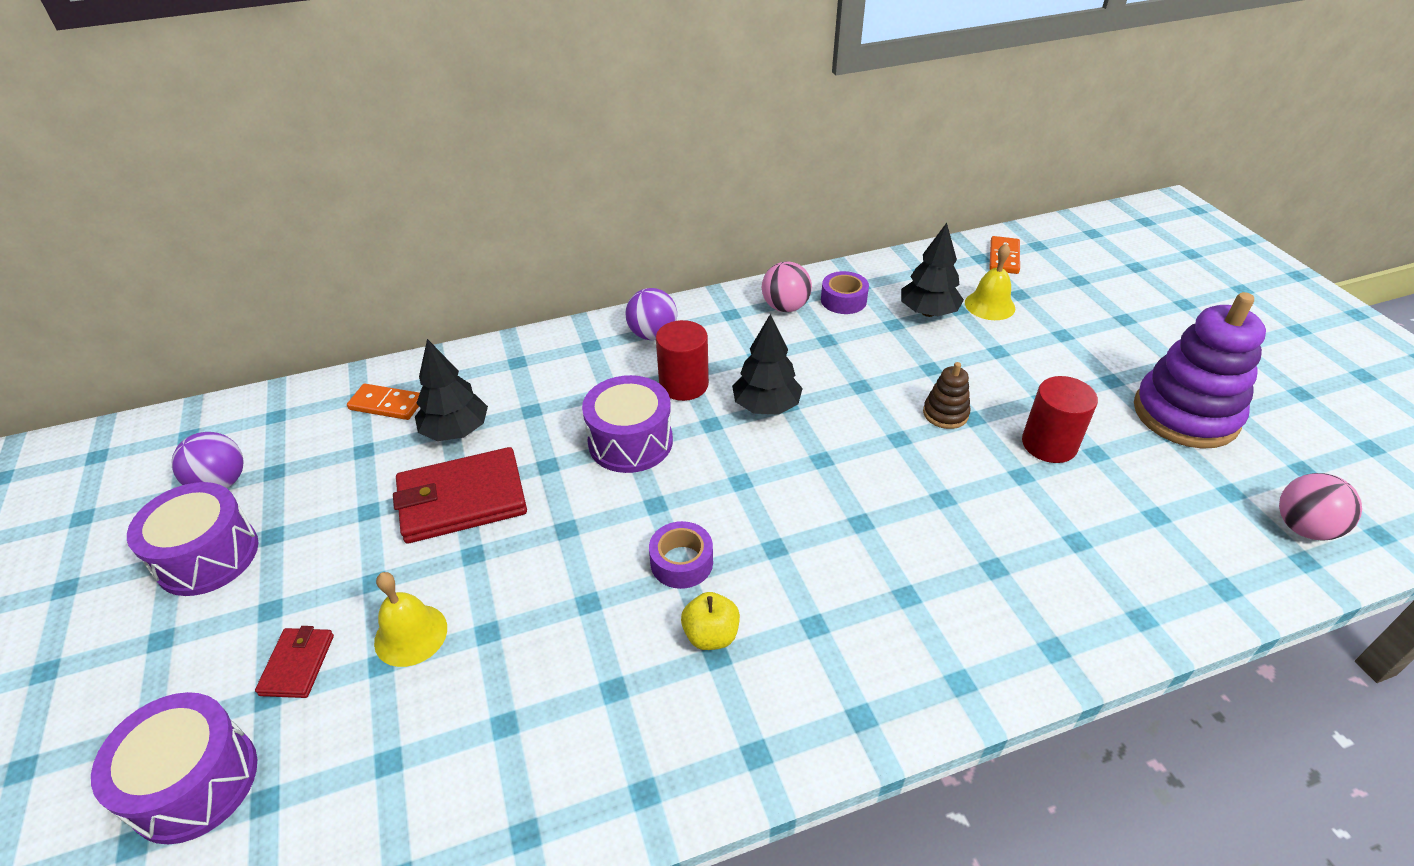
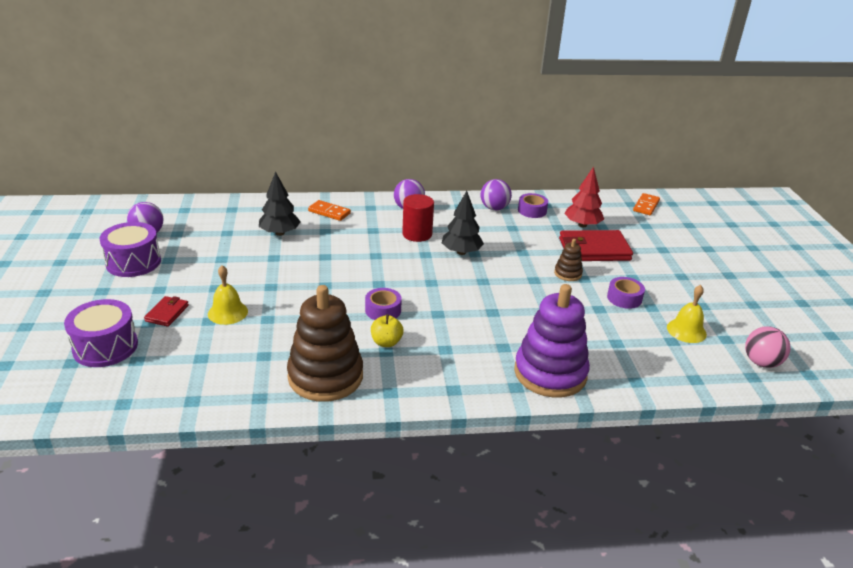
camera: 10 degrees right, 10 degrees down
(387, 404) = (245, 215): orange domino -> orange domino (329, 212)
(462, 499) = (273, 263): red wallet -> red wallet (594, 249)
(630, 442) = (375, 254): purple drum -> none
(630, 746) = (325, 376): none -> brown stacking toy
(785, 307) = (494, 208): pink ball -> purple ball
(928, 312) = (582, 225): black tree -> red tree
(989, 305) = (623, 228): yellow bell -> yellow bell (686, 331)
(1049, 444) = (624, 298): red cylinder -> purple tape
(1185, 414) = (719, 299): purple stacking toy -> purple stacking toy (550, 373)

